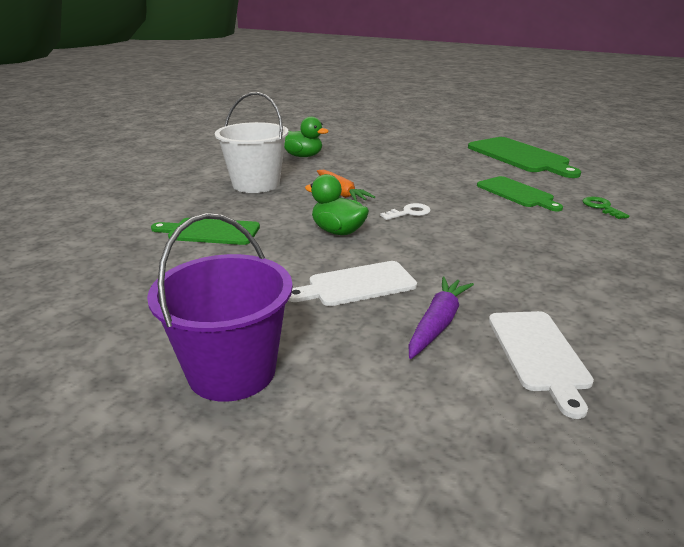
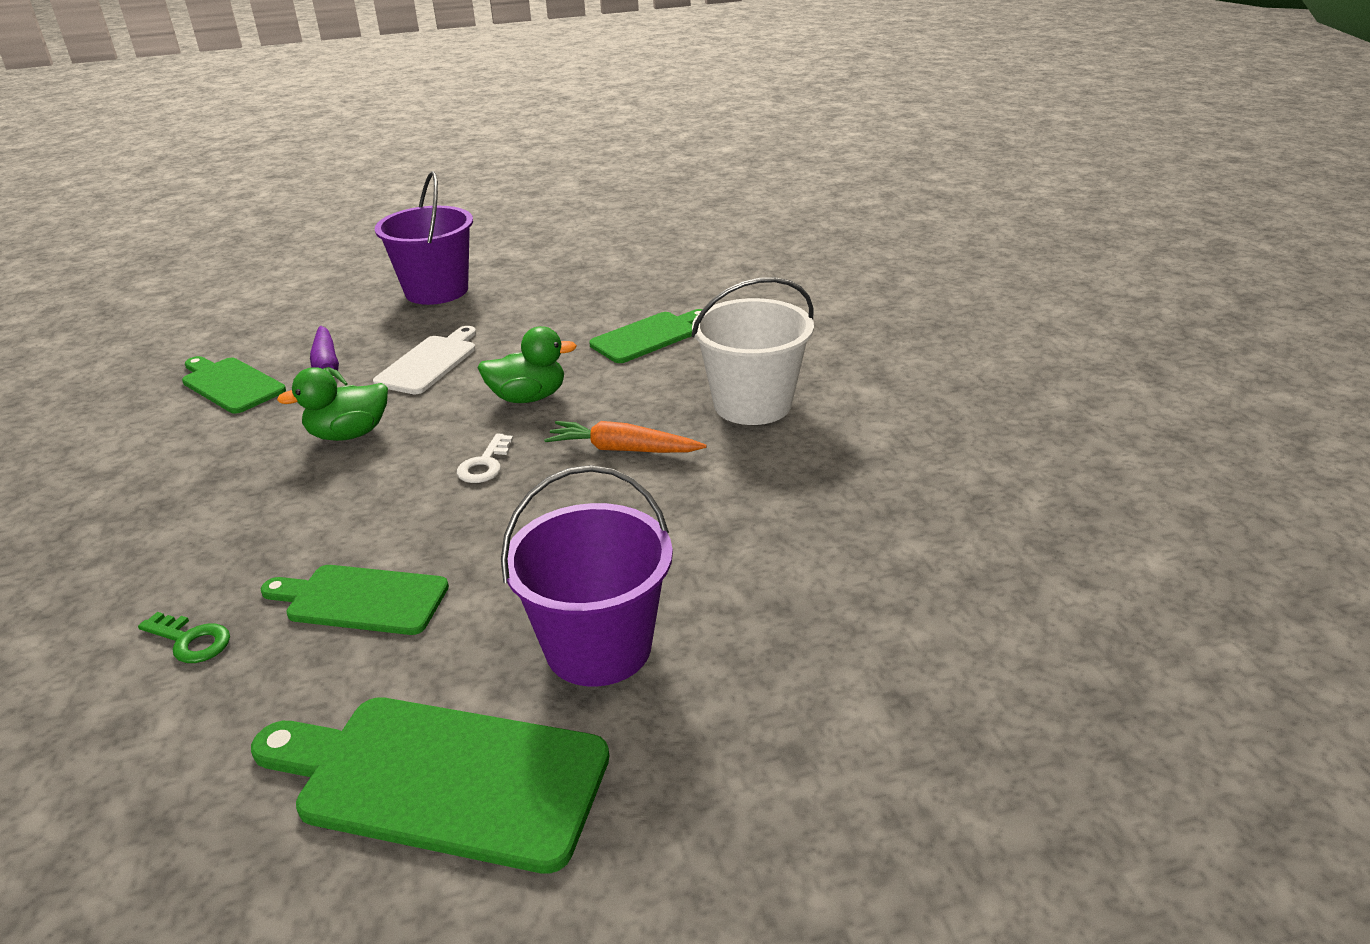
camera: 135 degrees right, 5 degrees up
(303, 156) = (835, 493): green duck -> green duck (349, 434)
(443, 158) = (598, 647): none -> purple bucket
(539, 353) = (230, 384): white cutting board -> green cutting board

